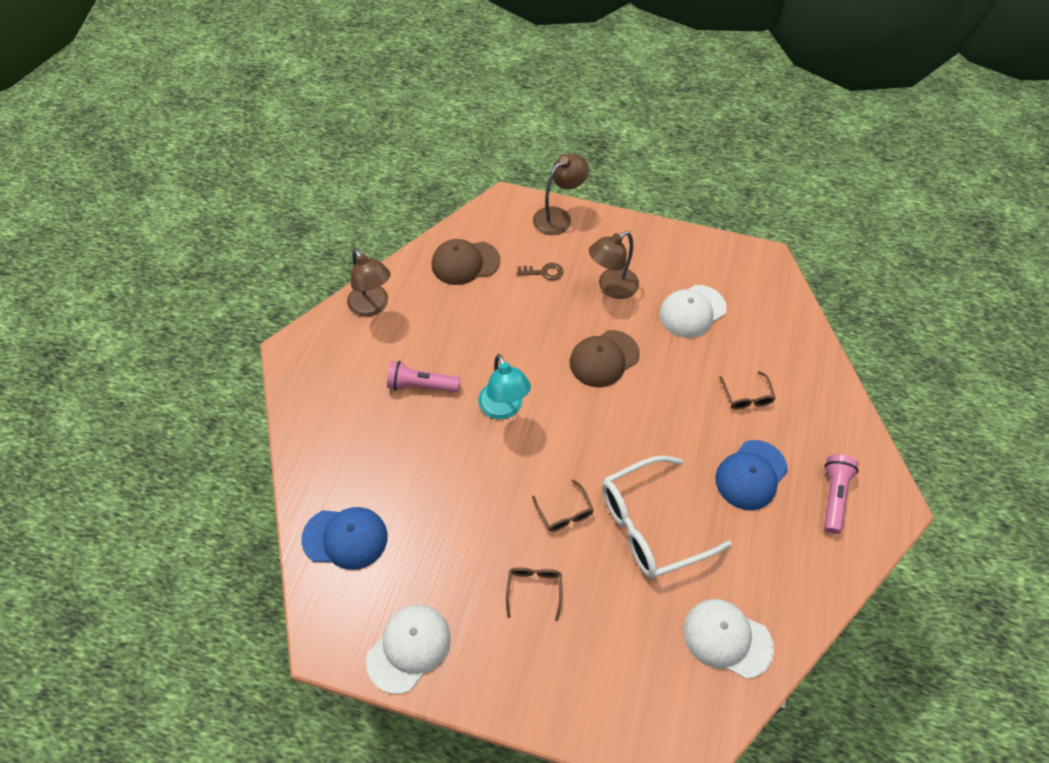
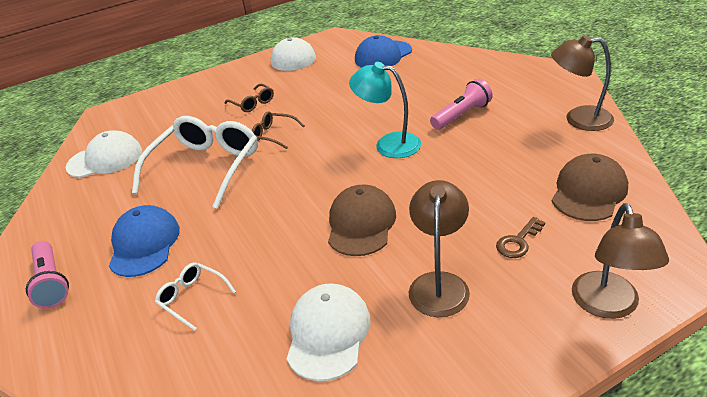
camera: 140 degrees right, 20 degrees down
(746, 396) = (192, 298): brown glasses -> white glasses

